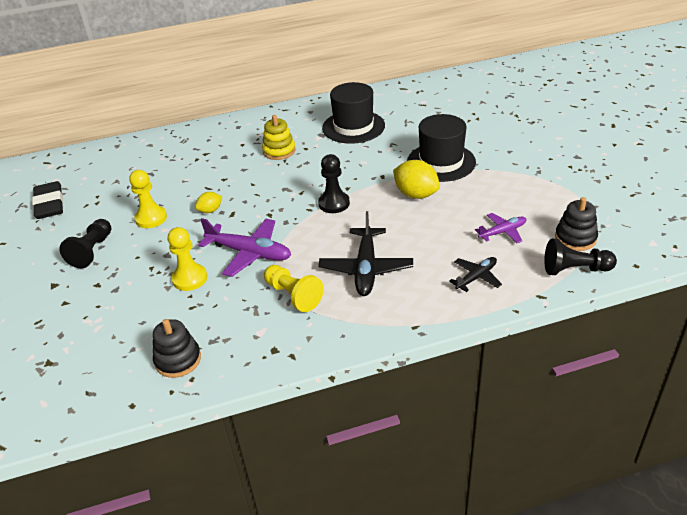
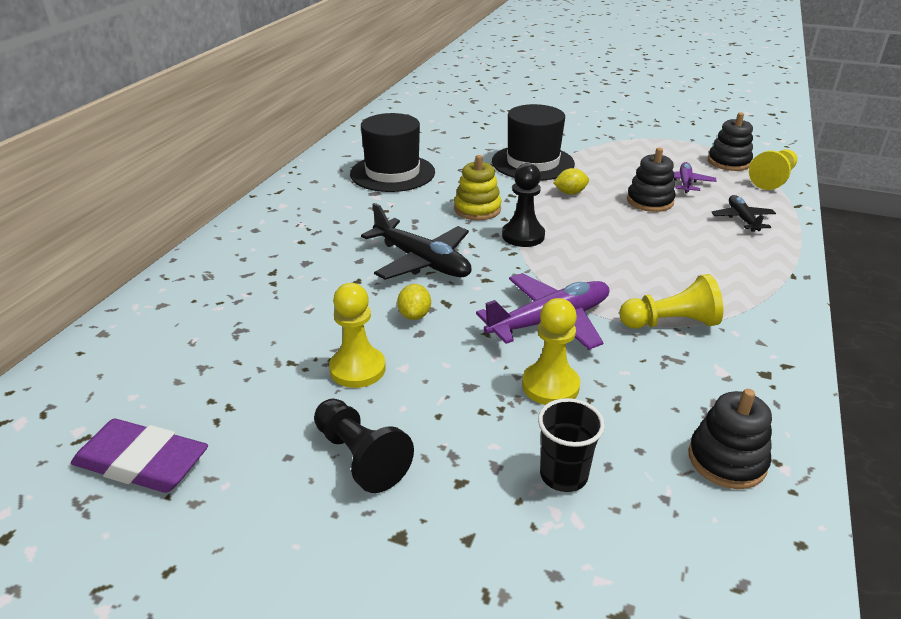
camera: 55 degrees left, 5 degrees down
(49, 204) = (142, 462): black eraser -> purple eraser
(124, 311) = (563, 475): none -> black cup
(279, 151) = (362, 226): yellow stacking toy -> yellow stacking toy (477, 209)
(366, 269) = (668, 263): black plane -> black plane (422, 261)
(416, 194) = (570, 193): yellow lemon -> yellow lemon, size x0.55
(448, 229) = (650, 201): none -> black stacking toy
(575, 269) = (773, 179): black pawn -> yellow pawn

